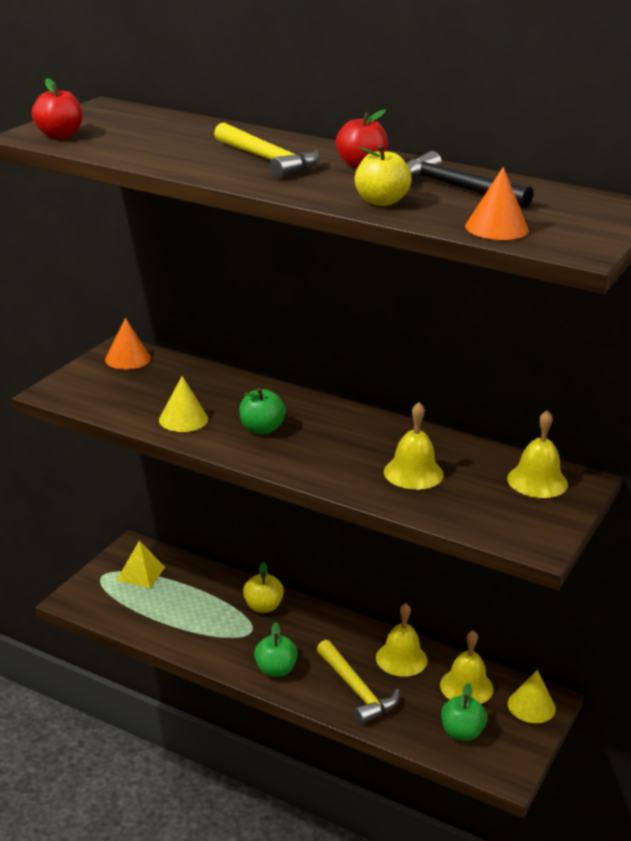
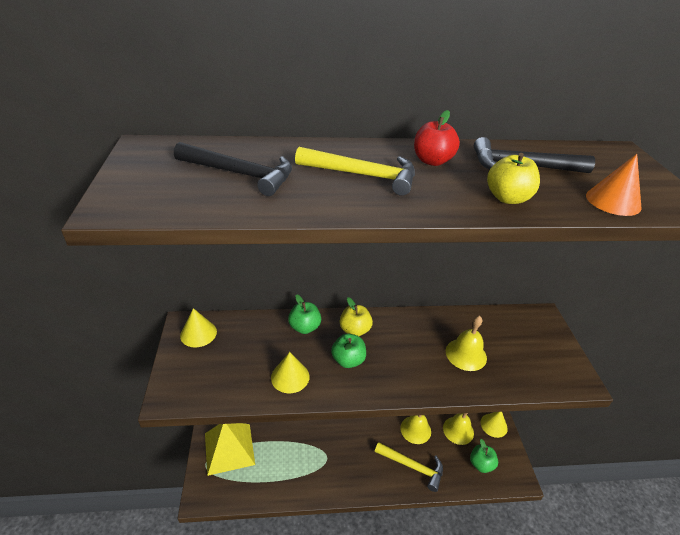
camera: 35 degrees left, 10 degrees up
(59, 135) = (143, 198): red apple -> none
(127, 359) = (198, 333): orange cone -> yellow cone
(141, 573) = (229, 448): yellow pyramid -> yellow pyramid, size x1.80
(158, 137) = (240, 174): none -> black hammer
(263, 607) = (319, 434): yellow apple -> yellow apple (355, 330)
(275, 670) = (362, 478): green apple -> green apple (304, 327)
(537, 481) = (526, 327): yellow bell -> none

